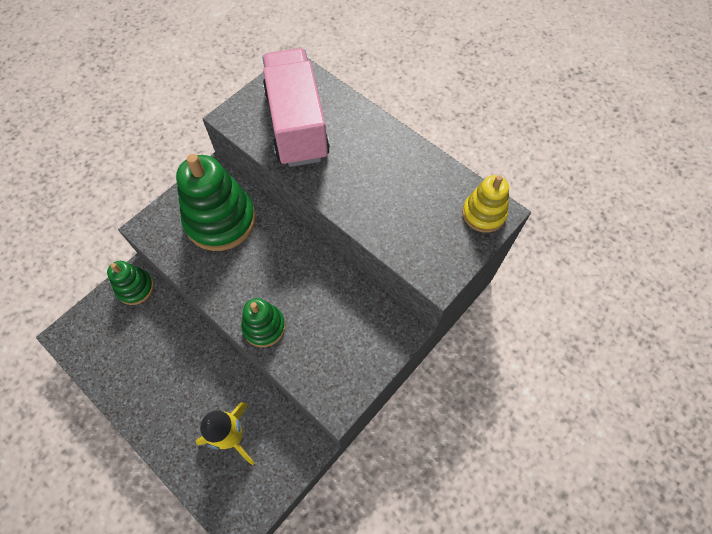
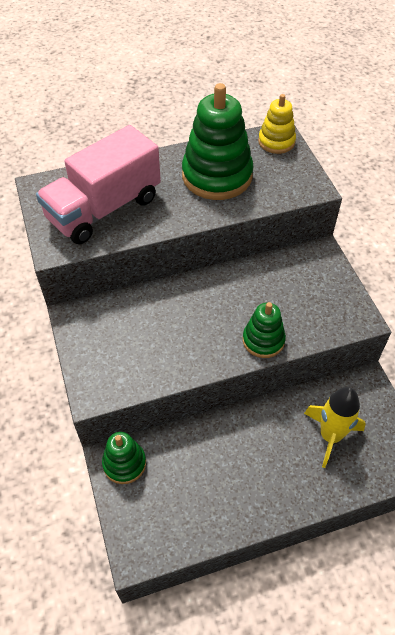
camera: 60 degrees left, 10 degrees down
(220, 220) = (130, 330): green stacking toy -> green stacking toy (217, 176)
(297, 125) = (104, 208): pink truck -> pink truck turned 60 degrees counterclockwise

